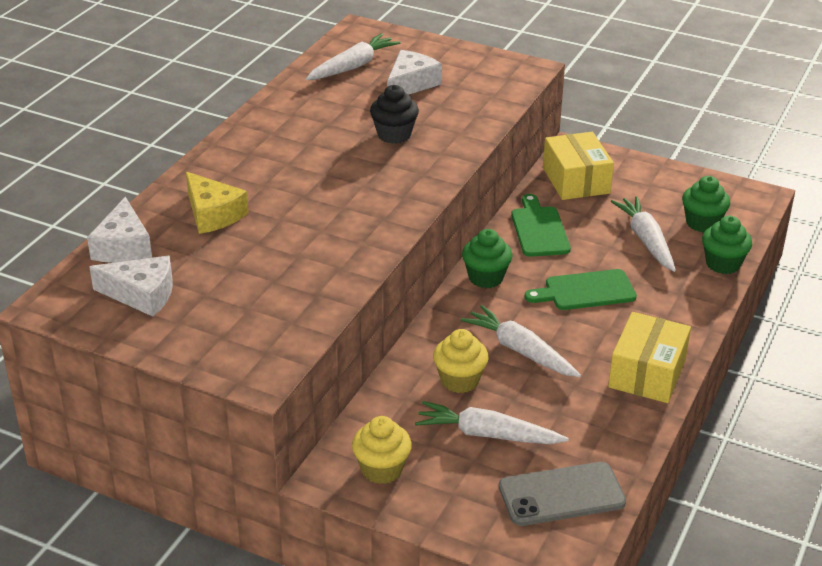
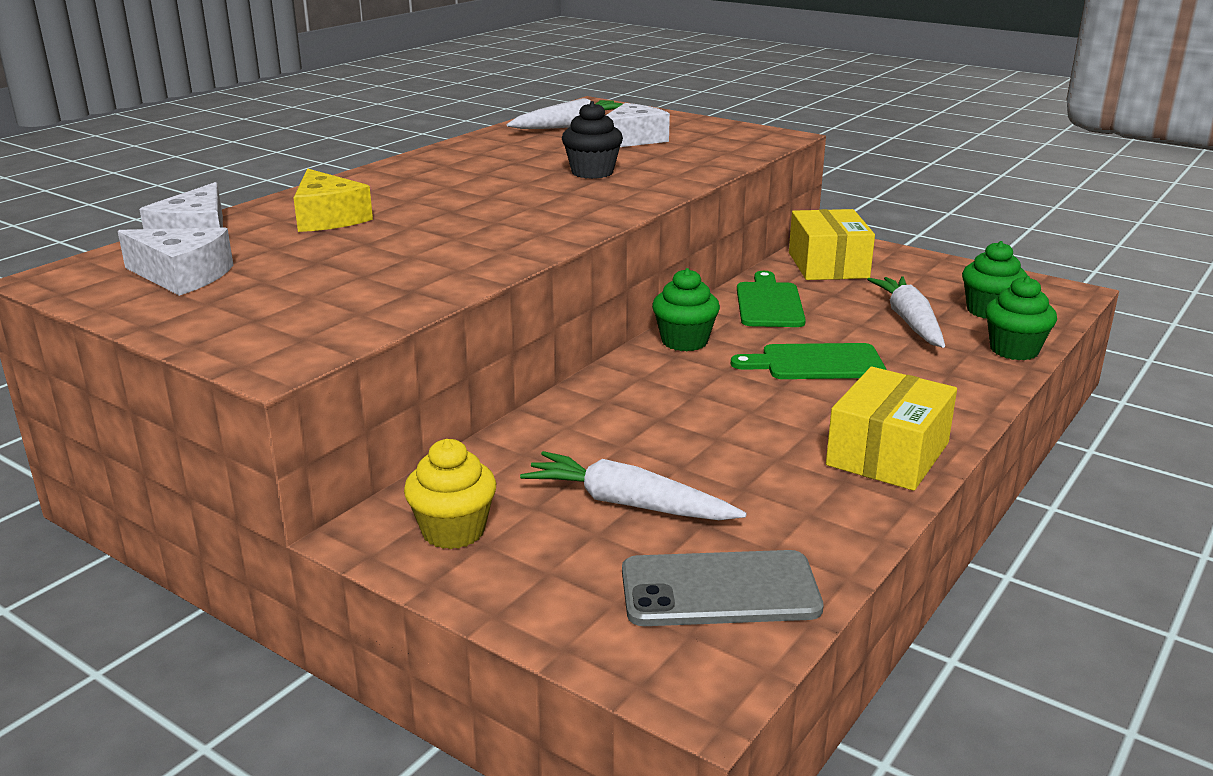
camera: 10 degrees right, 10 degrees down
(459, 380) = (610, 440): yellow cupcake -> none
(520, 350) = (707, 415): white carrot -> none

